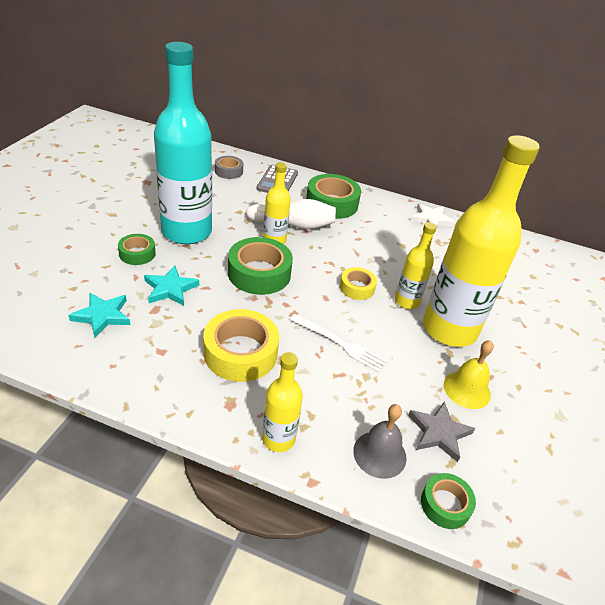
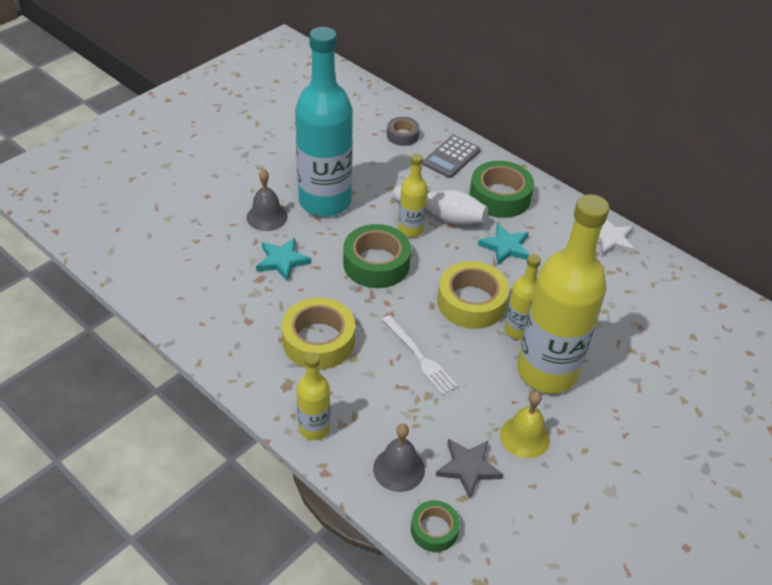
camera: 25 degrees right, 5 degrees up
(102, 316) = (211, 274): turquoise star -> turquoise star (505, 247)
(137, 254) = (267, 217): green tape -> grey bell
(357, 288) = (471, 302): yellow tape -> yellow tape, size x1.78

